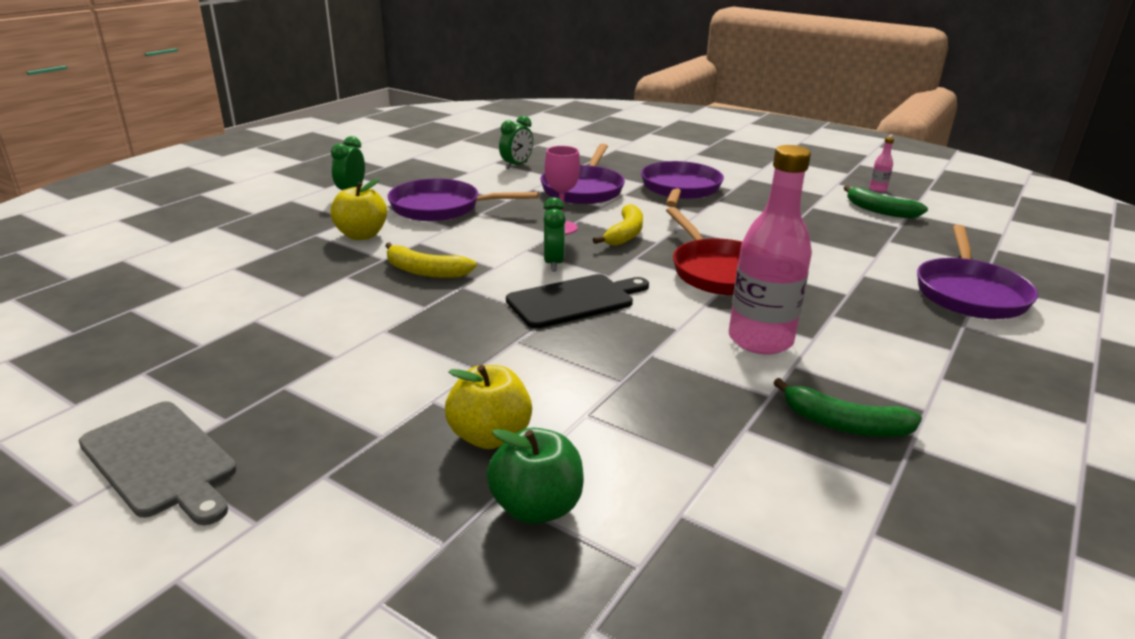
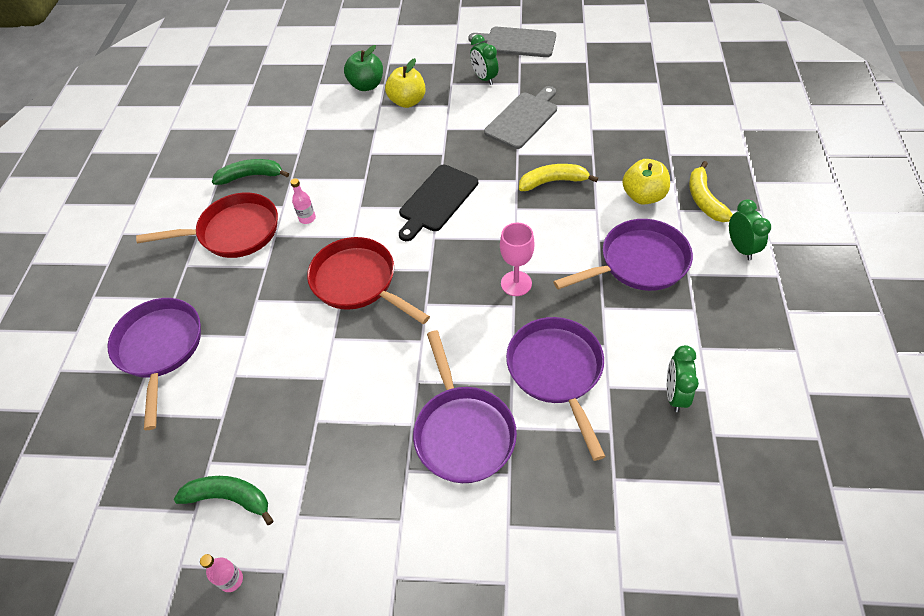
camera: 155 degrees right, 25 degrees up
(358, 338) = (523, 118): none -> grey cutting board
(553, 263) = (481, 232): green clock -> green clock (484, 78)
(625, 234) = (458, 301): yellow banana -> yellow banana (704, 199)
(760, 340) = (307, 218): pink bottle -> pink bottle, size x0.40
(877, 361) = (234, 232): none -> red pan

